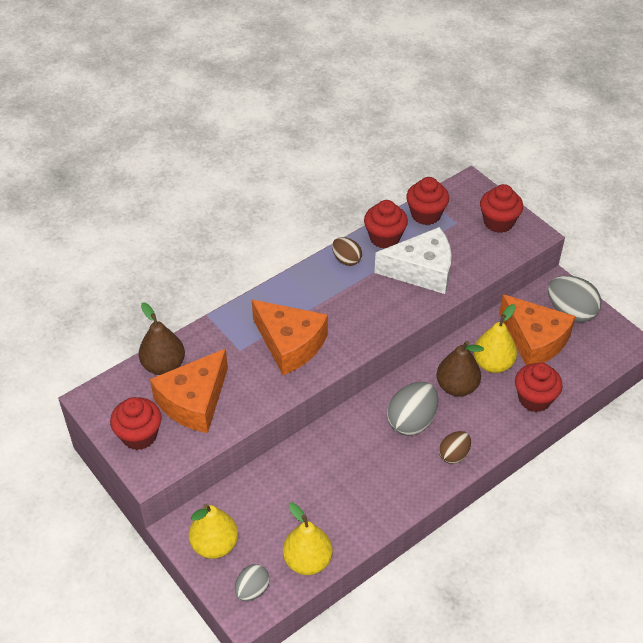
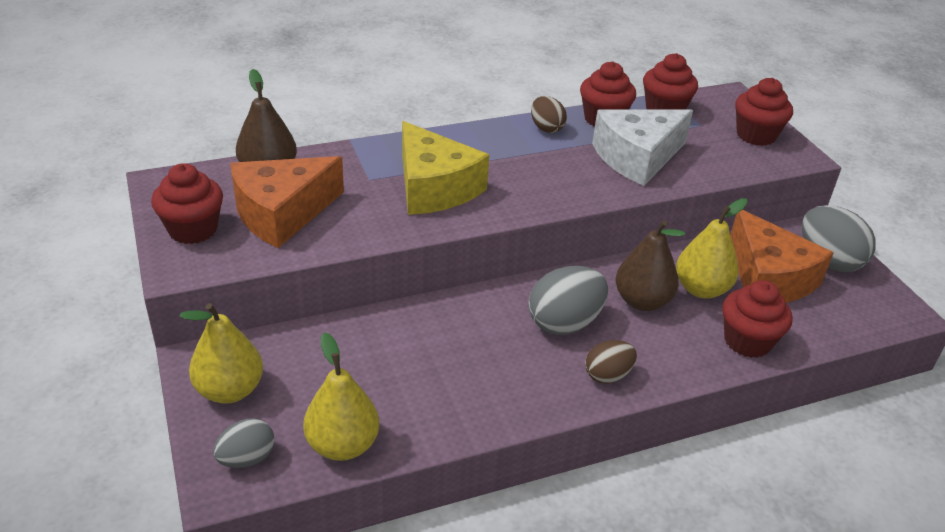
camera: 15 degrees right, 10 degrees down
(290, 344) = (434, 187): orange cheese -> yellow cheese
(422, 271) = (637, 157): white cheese -> white cheese turned 135 degrees clockwise

